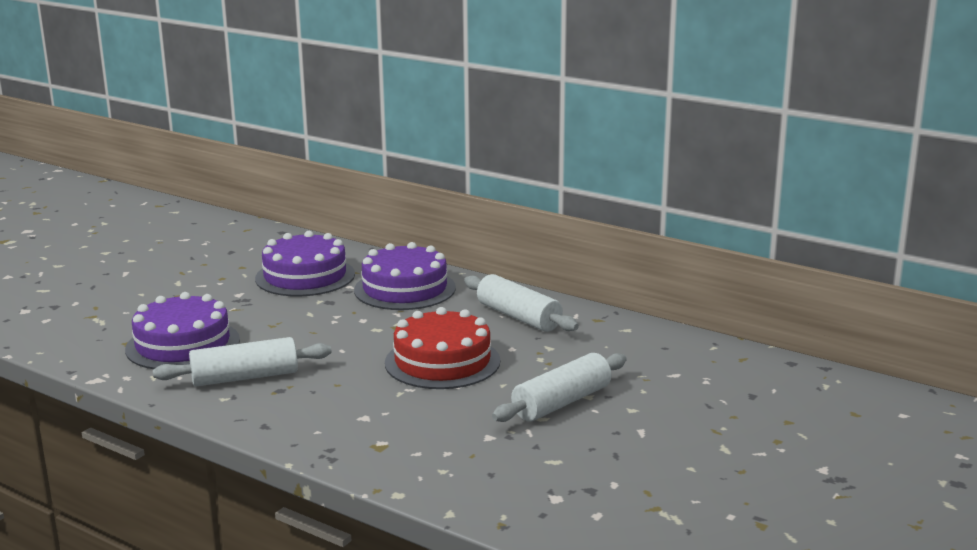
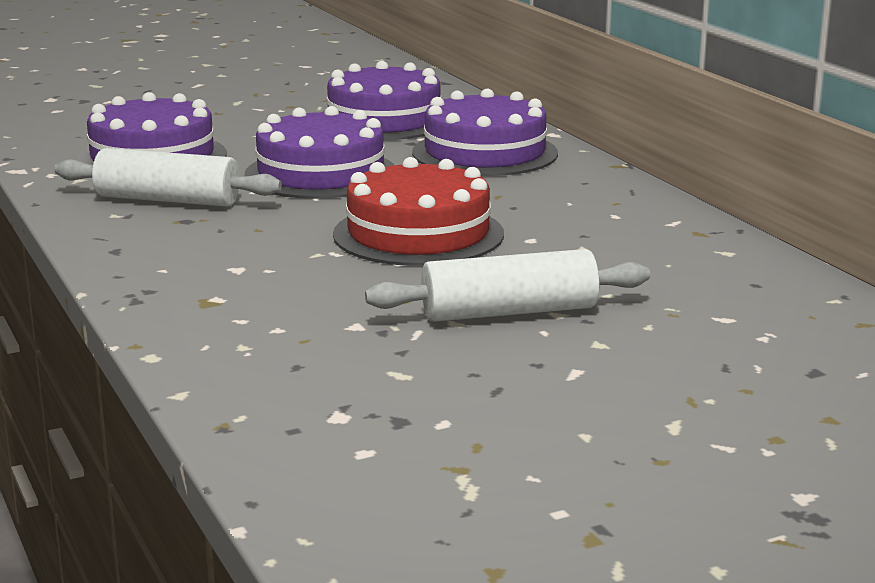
camera: 30 degrees right, 0 degrees up
(320, 330) = (321, 173): none -> purple cake
(518, 317) = (590, 208): white rolling pin -> none

